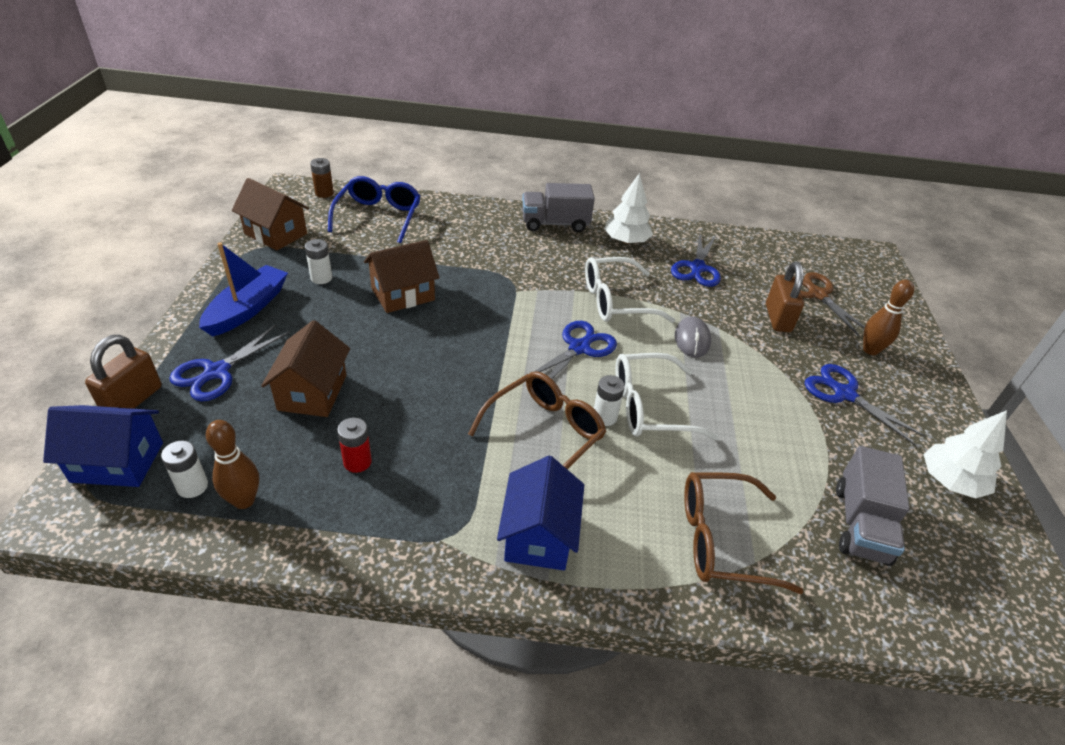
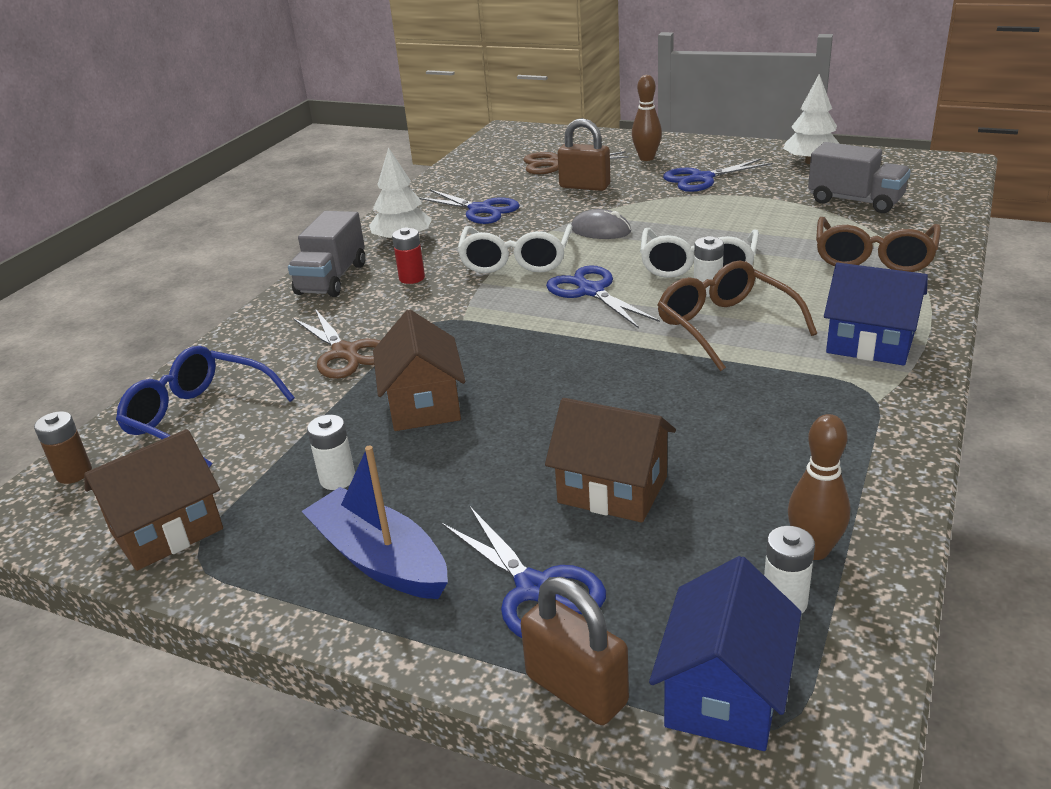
camera: 65 degrees left, 10 degrees down
(357, 462) = (753, 454): red battery -> red battery (412, 278)
(459, 250) = (345, 353): none -> brown scissors

